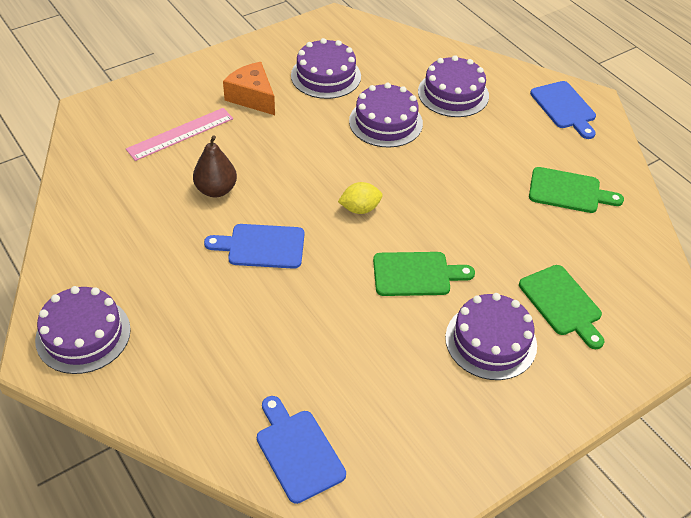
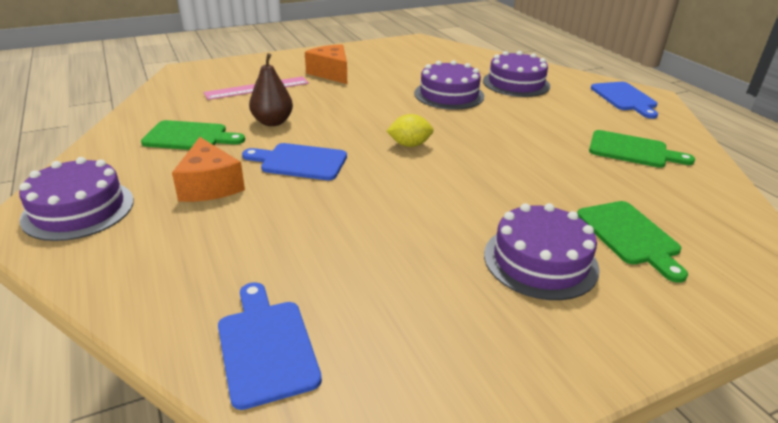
camera: 10 degrees right, 15 degrees down
(189, 289) = (209, 186): none -> orange cheese
(326, 76) = (401, 67): purple cake -> none
(416, 274) = (458, 196): green cutting board -> green cutting board (189, 137)

